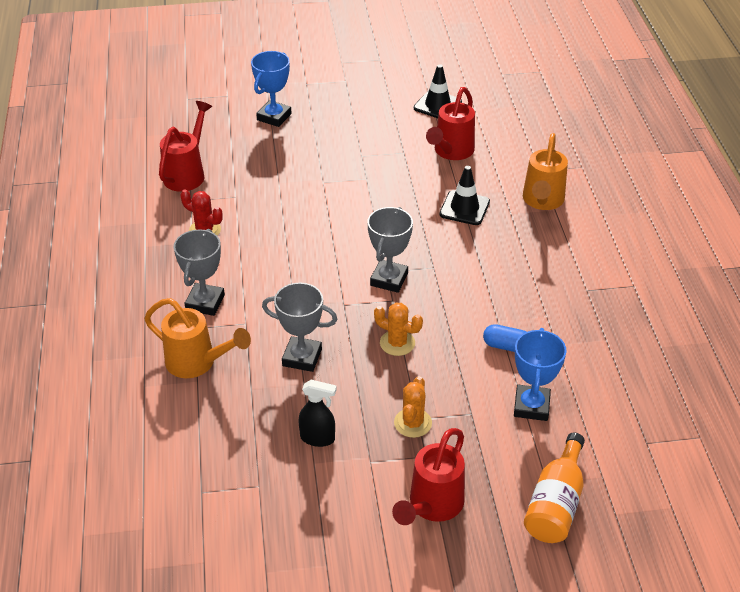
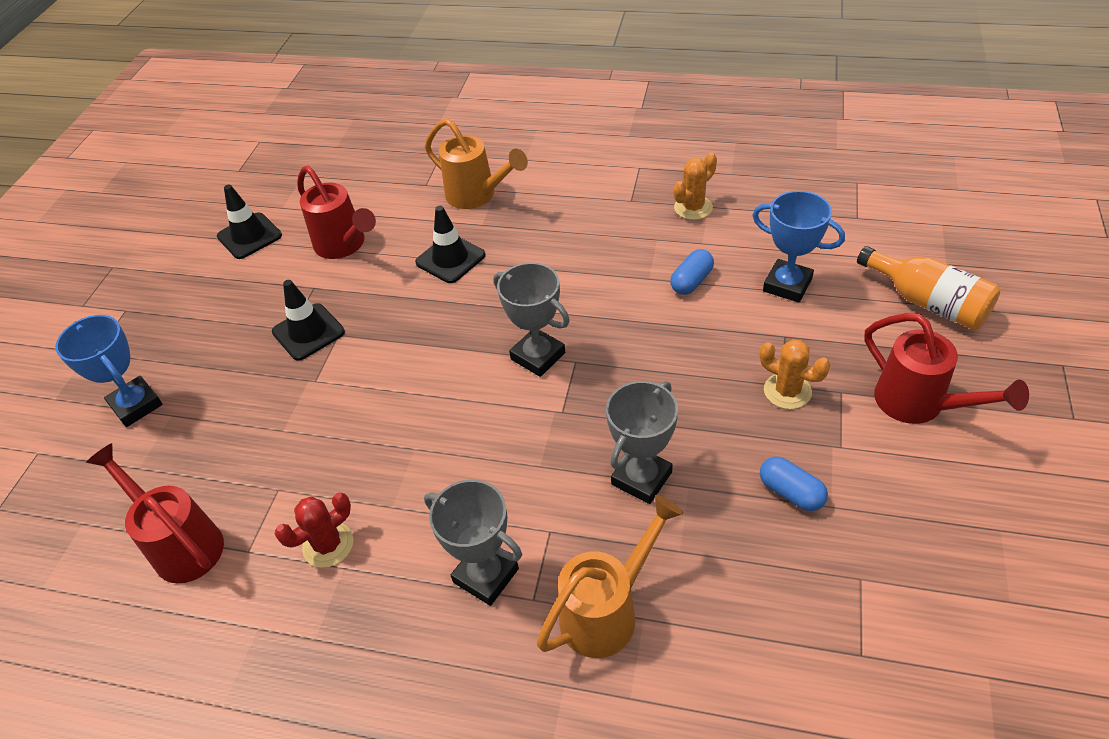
camera: 65 degrees left, 5 degrees up
(318, 438) = (790, 492): black spray bottle -> blue capsule
(362, 164) = (308, 332): none -> black traffic cone
(397, 343) = (651, 374): orange cactus -> orange cactus (693, 208)

